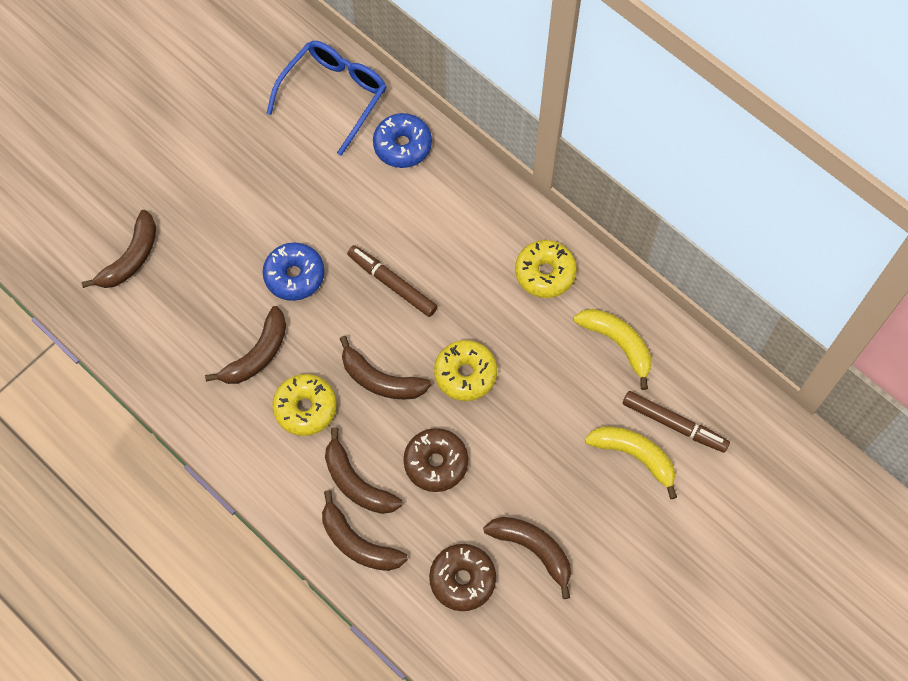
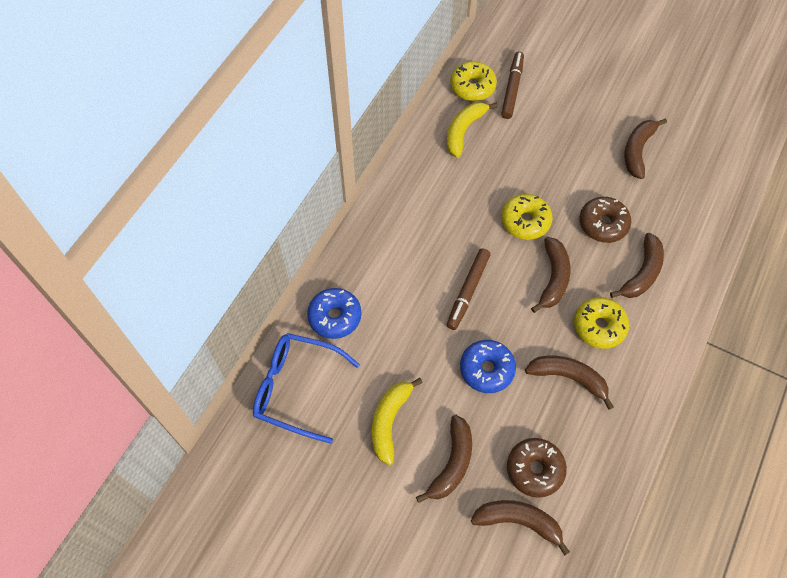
camera: 105 degrees left, 5 degrees down
(358, 543) = (686, 260): brown banana -> brown banana (452, 463)
(462, 579) = (679, 187): brown donut -> brown donut (534, 469)
(545, 273) = (422, 187): yellow donut -> yellow donut (472, 87)
(634, 456) = (544, 106): yellow banana -> yellow banana (390, 421)

